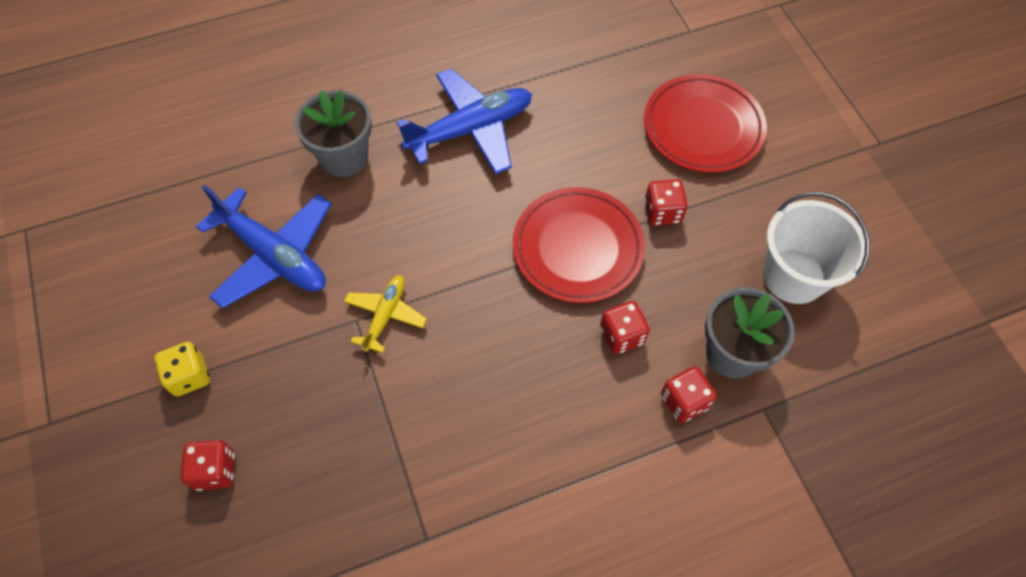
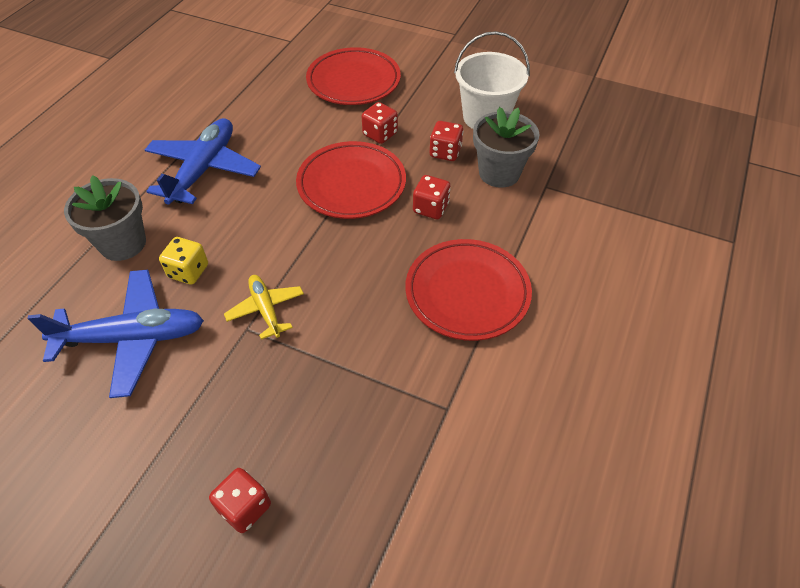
camera: 45 degrees left, 10 degrees down
(189, 376) = (148, 467): yellow dice -> yellow dice (188, 271)
(559, 451) = (467, 293): none -> red plate
(684, 401) = (503, 214): red dice -> red dice (445, 152)

